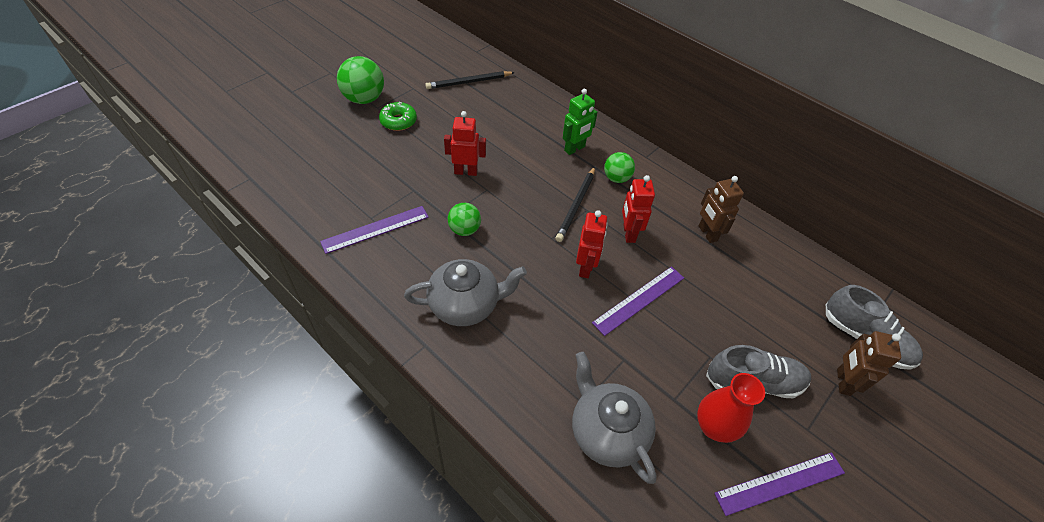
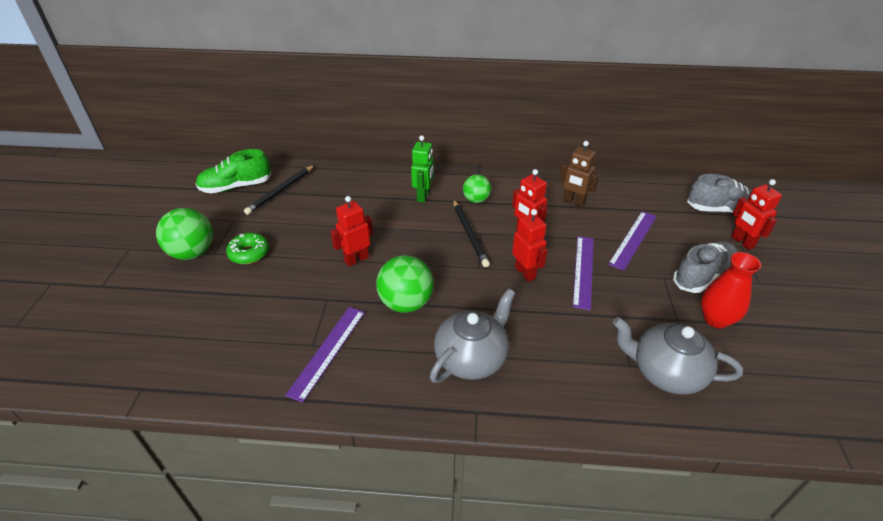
camera: 35 degrees left, 10 degrees down
(441, 61) = (236, 186): none -> green shoe
(464, 230) = (406, 303): green ball -> green ball, size x1.62
(780, 483) = (784, 325): purple ruler -> purple ruler (633, 239)
(843, 382) = (742, 242): brown robot -> red robot

